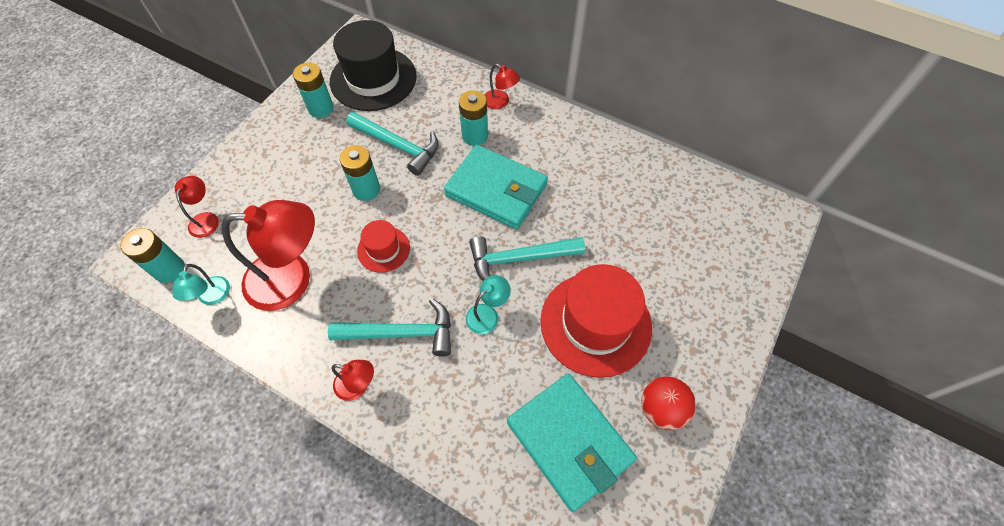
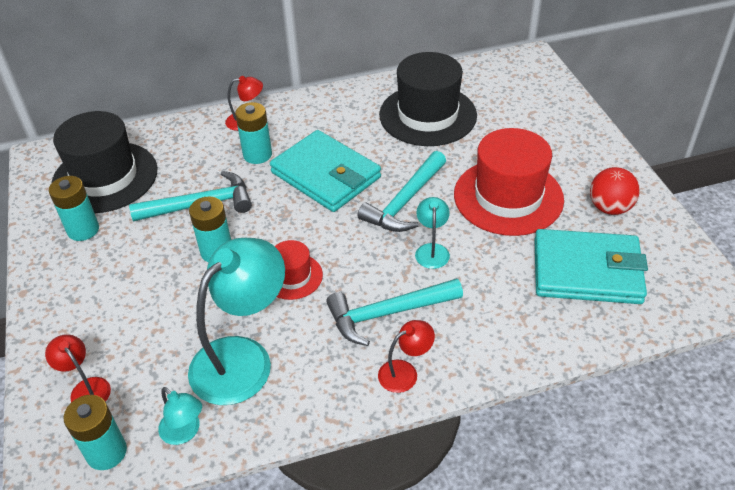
camera: 45 degrees left, 15 degrees down
(292, 279) = (243, 357): red lamp -> turquoise lamp
(401, 333) = (388, 313): turquoise hammer -> turquoise hammer turned 150 degrees counterclockwise
(496, 190) = (326, 175): turquoise wallet -> turquoise wallet turned 60 degrees clockwise
(628, 200) = (427, 115): none -> black hat

